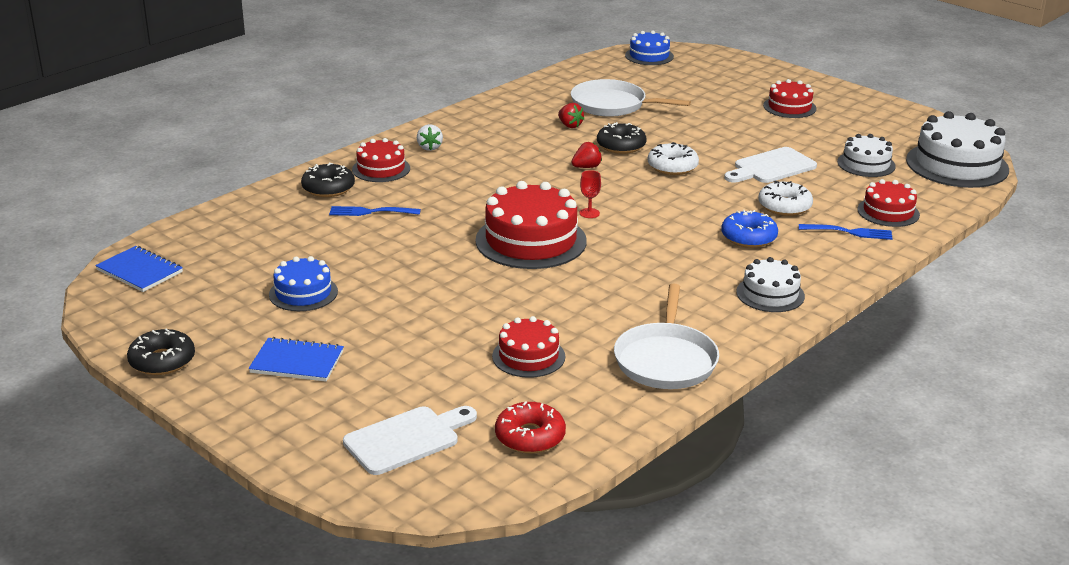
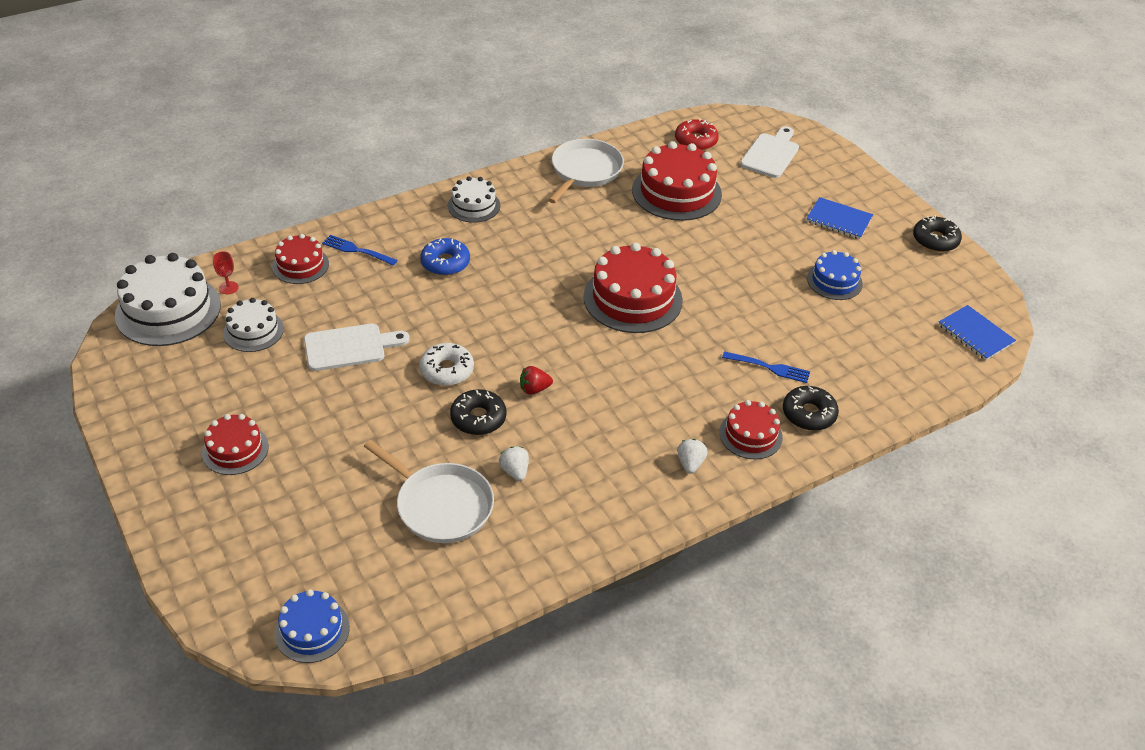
camera: 165 degrees left, 15 degrees up
(406, 439) = (771, 154): white cutting board -> white cutting board turned 135 degrees clockwise
(528, 356) = (676, 192): red cake -> red cake, size x1.75
(570, 125) = (515, 471): red strawberry -> white strawberry
(589, 213) = (565, 321): red goblet -> red goblet (228, 288)
(784, 206) = (384, 291): white donut -> none

